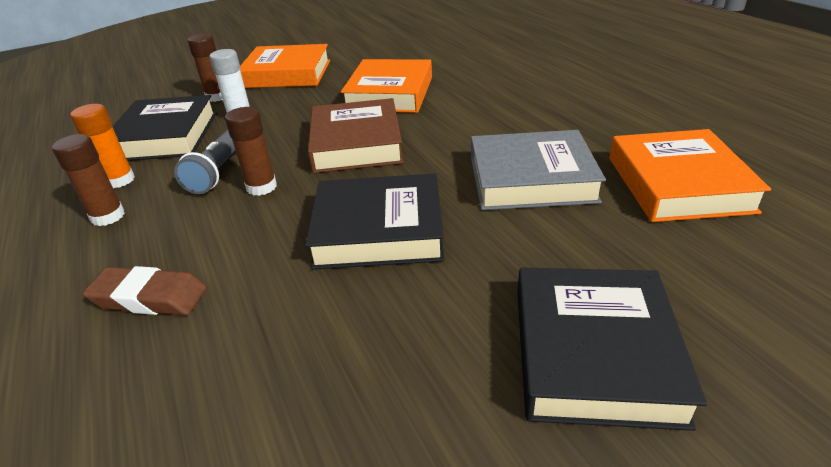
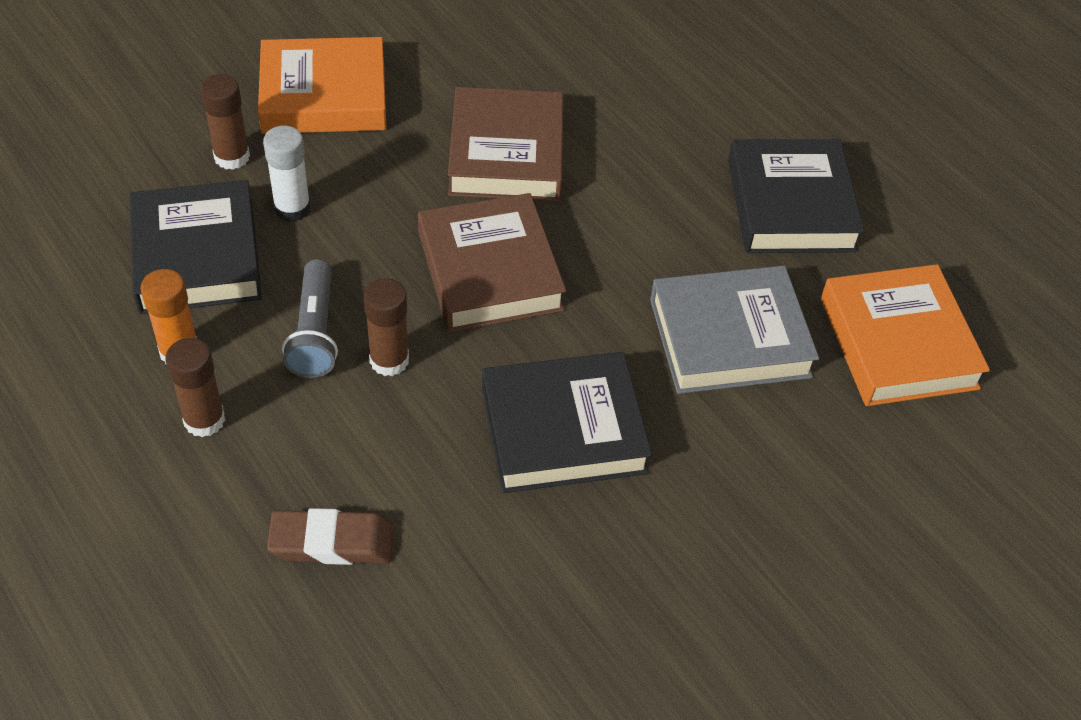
camera: 15 degrees left, 15 degrees up
(390, 94) = (507, 154): orange book -> brown book
(593, 353) = (808, 578): black book -> black book (790, 205)

